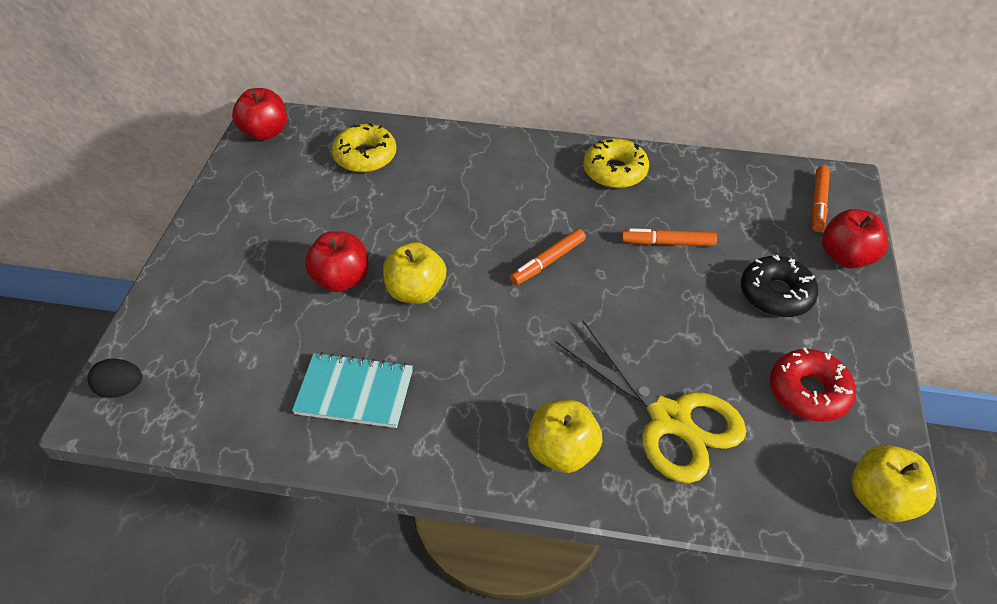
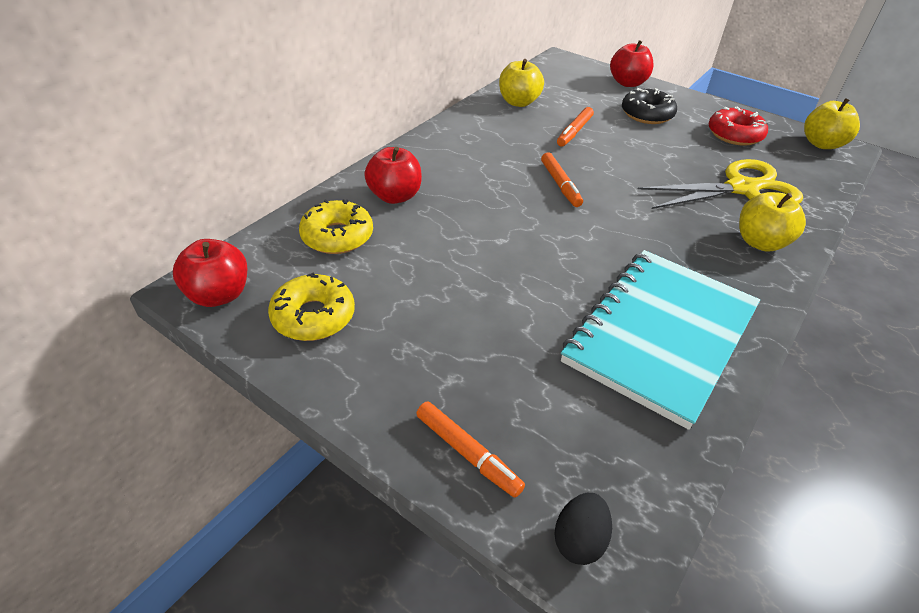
camera: 65 degrees left, 5 degrees down
(341, 279) = (507, 302): red apple -> red apple (395, 196)
(354, 392) = (660, 335): turquoise notebook -> turquoise notebook, size x1.79
(416, 291) = (552, 261): yellow apple -> yellow apple (518, 102)
(615, 171) = (481, 124): yellow donut -> yellow donut (313, 316)
(818, 203) = (574, 73): orange marker -> orange marker (467, 453)

